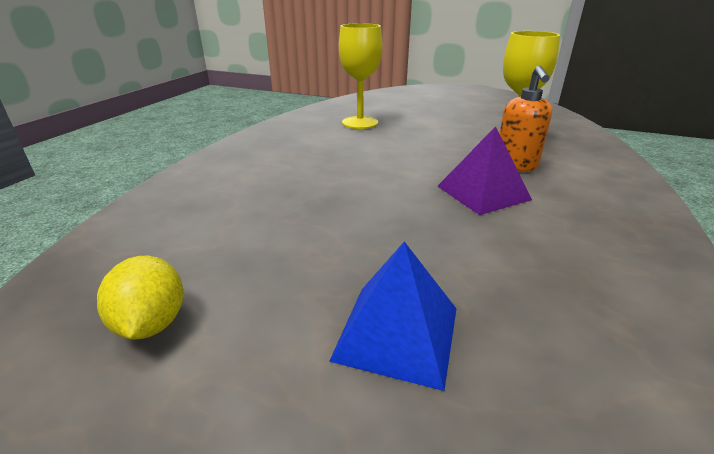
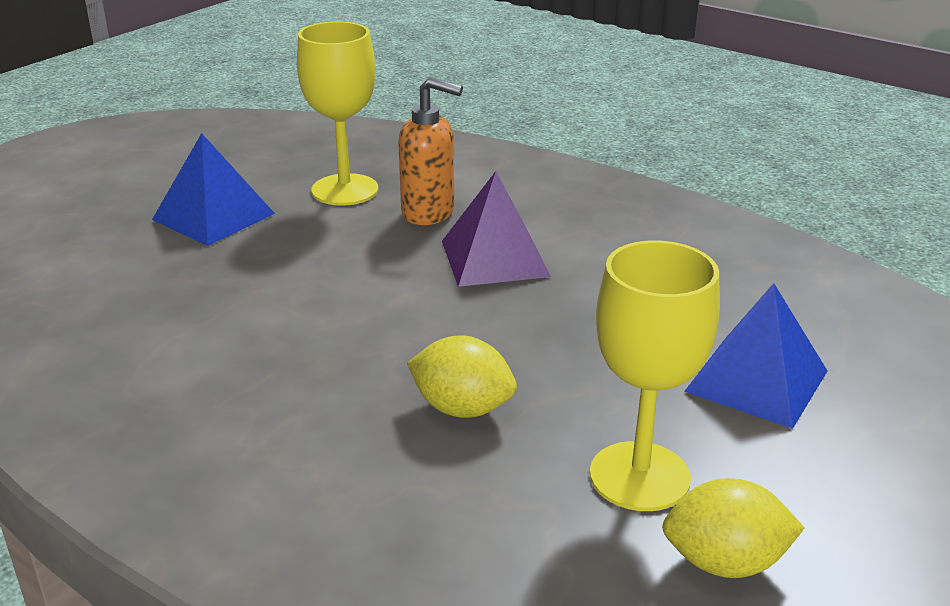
camera: 75 degrees left, 0 degrees up
(308, 204) = (462, 408): none -> yellow lemon
(360, 123) = (127, 304): yellow goblet -> yellow goblet (639, 476)
(447, 122) = (213, 216): none -> blue pyramid

